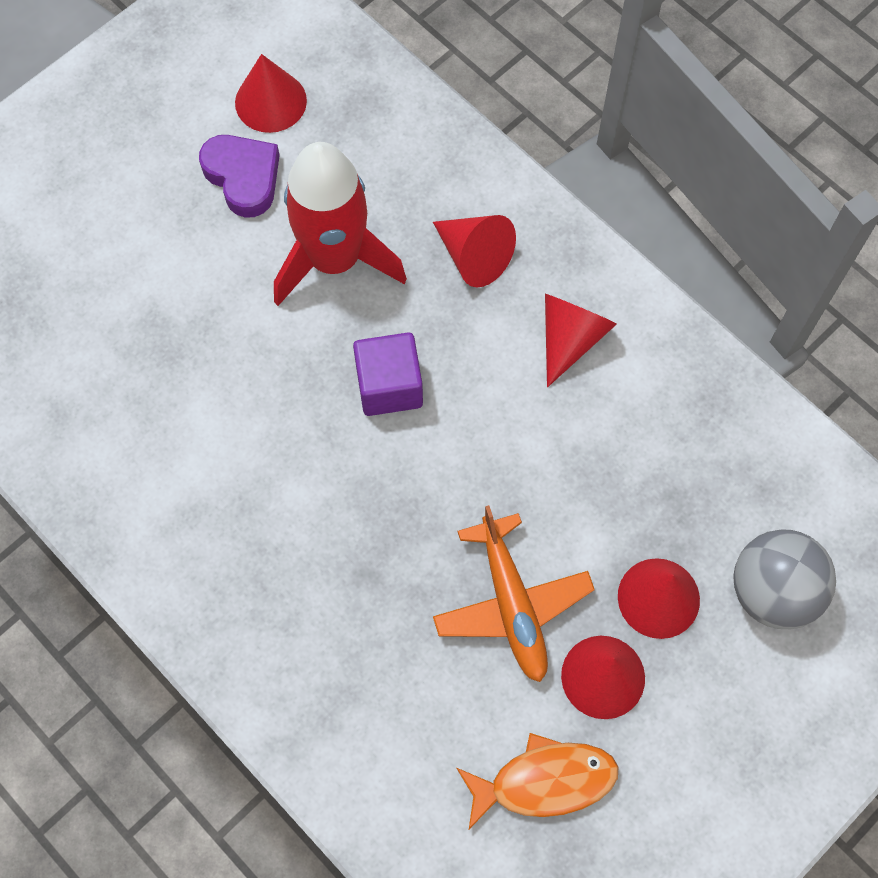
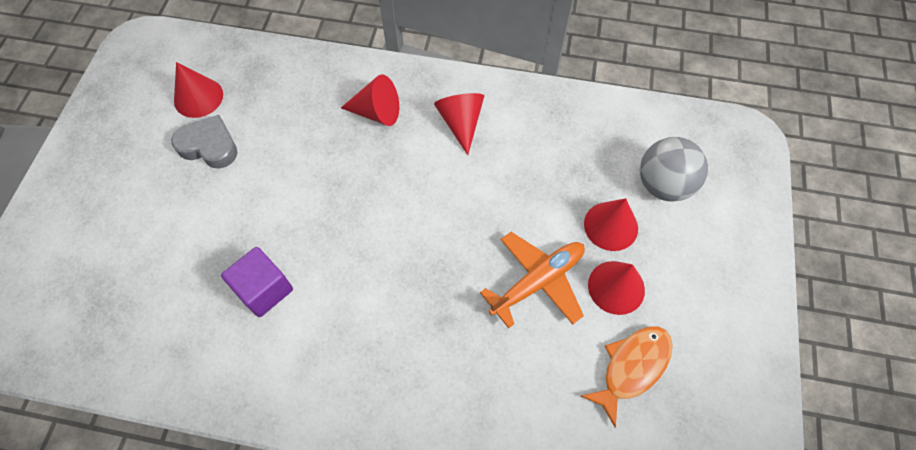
camera: 35 degrees left, 5 degrees down
(243, 177) = (209, 146): purple heart -> grey heart
(334, 259) = (297, 159): red rocket -> none
(389, 386) = (379, 207): purple cube -> purple cube (264, 289)
(512, 604) = (538, 281): orange plane -> orange plane turned 75 degrees counterclockwise

